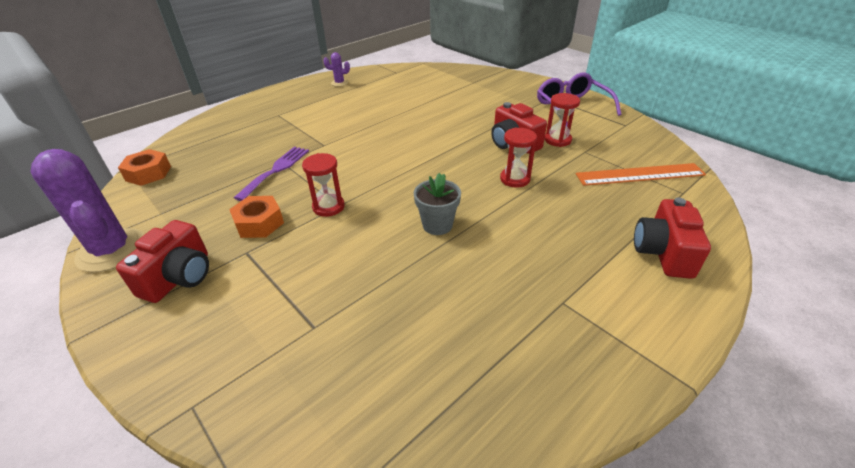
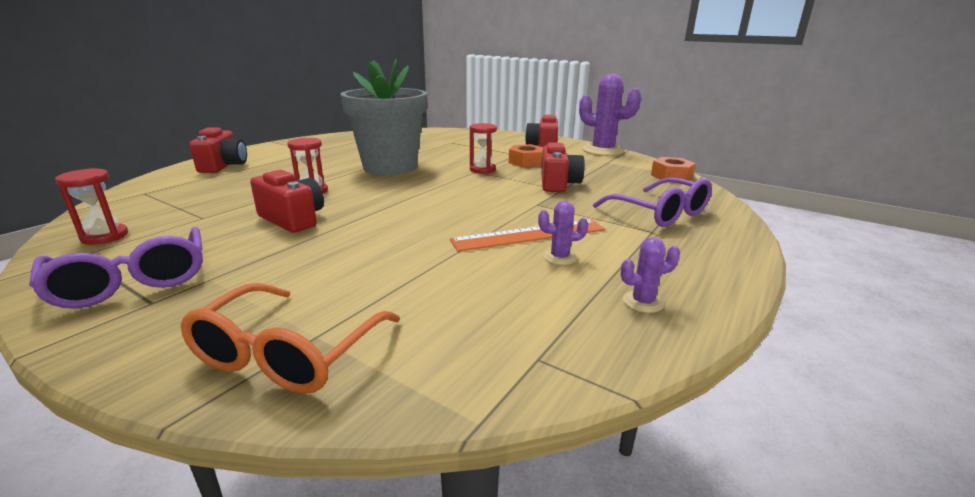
camera: 165 degrees right, 15 degrees down
(247, 127) = (660, 213): none -> purple glasses
(276, 170) = (558, 184): purple fork -> red camera
(353, 103) = (560, 257): none -> purple cactus
(437, 225) = (390, 167): grey flower pot -> grey flower pot, size x2.28
(481, 78) = (287, 354): none -> orange glasses
(557, 140) = (226, 226): red hourglass -> red hourglass (105, 236)
(640, 174) = (166, 202): orange ruler -> orange ruler (529, 235)

